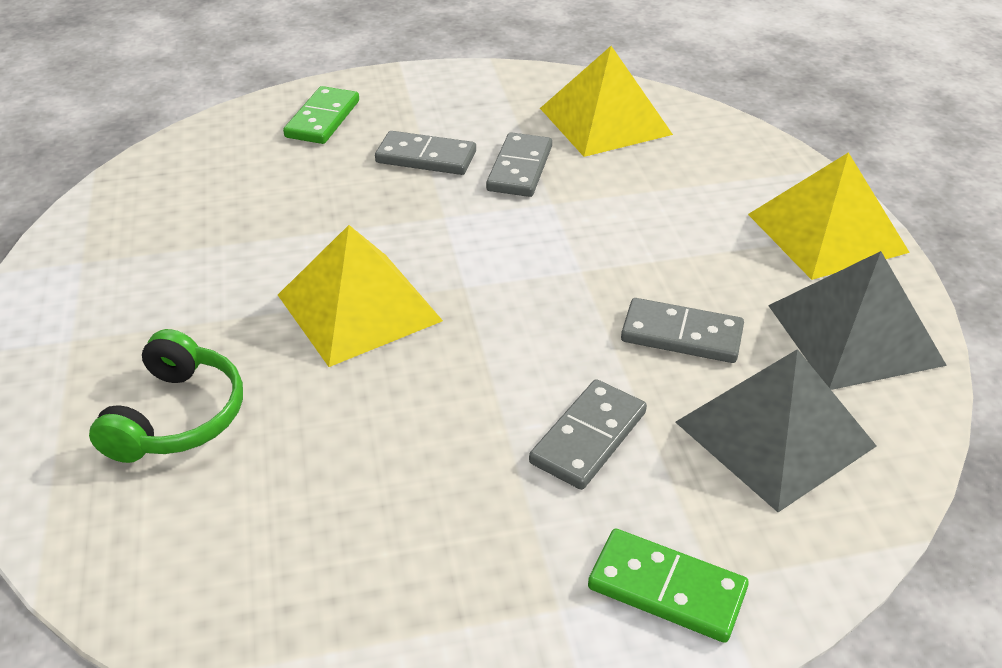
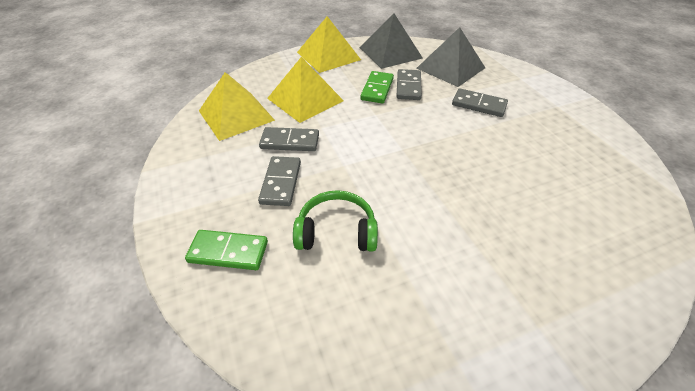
camera: 100 degrees left, 5 degrees up
(177, 416) = (557, 239): green headphones -> green headphones (336, 232)
(359, 307) = (436, 184): yellow pyramid -> yellow pyramid (305, 99)
(667, 588) = (532, 86): green domino -> green domino (377, 89)

